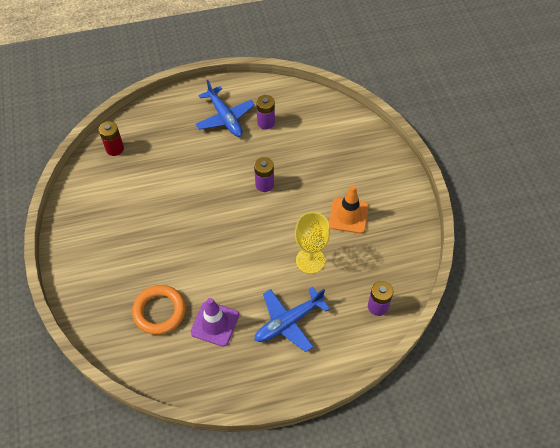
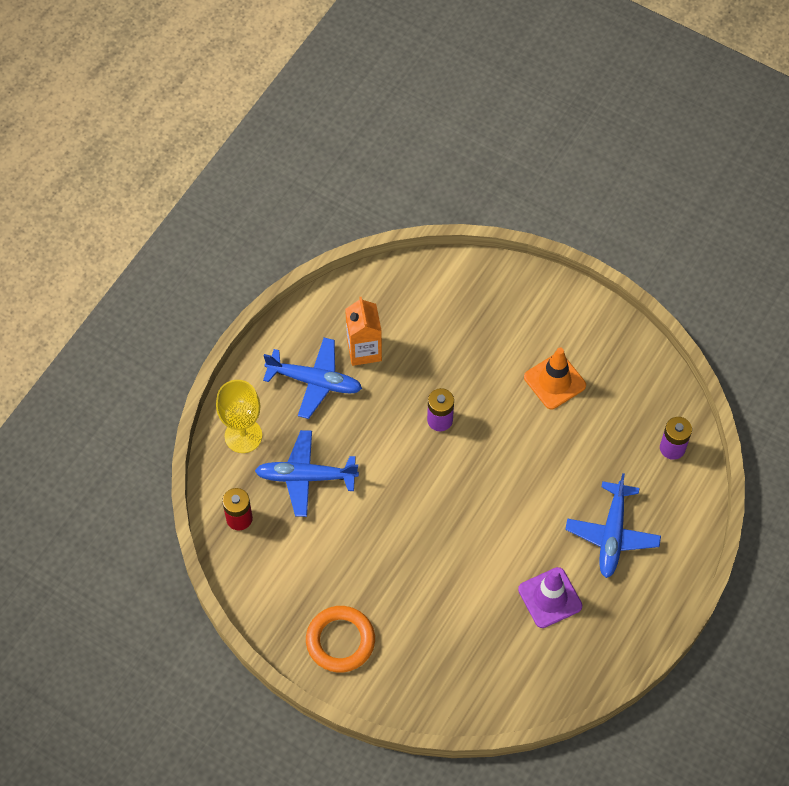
camera: 45 degrees left, 5 degrees up
(159, 311) = (487, 635): orange ring -> orange ring (340, 641)
(167, 156) = (306, 477): none -> blue plane
(266, 122) = (364, 350): purple battery -> orange carton
(310, 260) = (568, 458): yellow goblet -> yellow goblet (243, 436)

